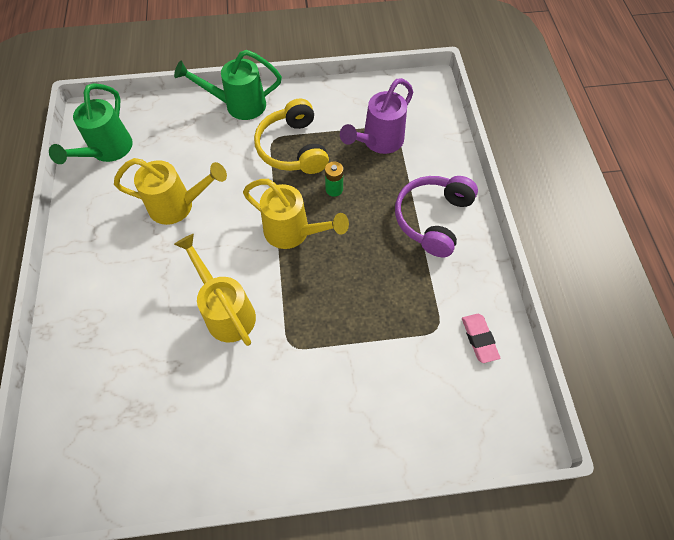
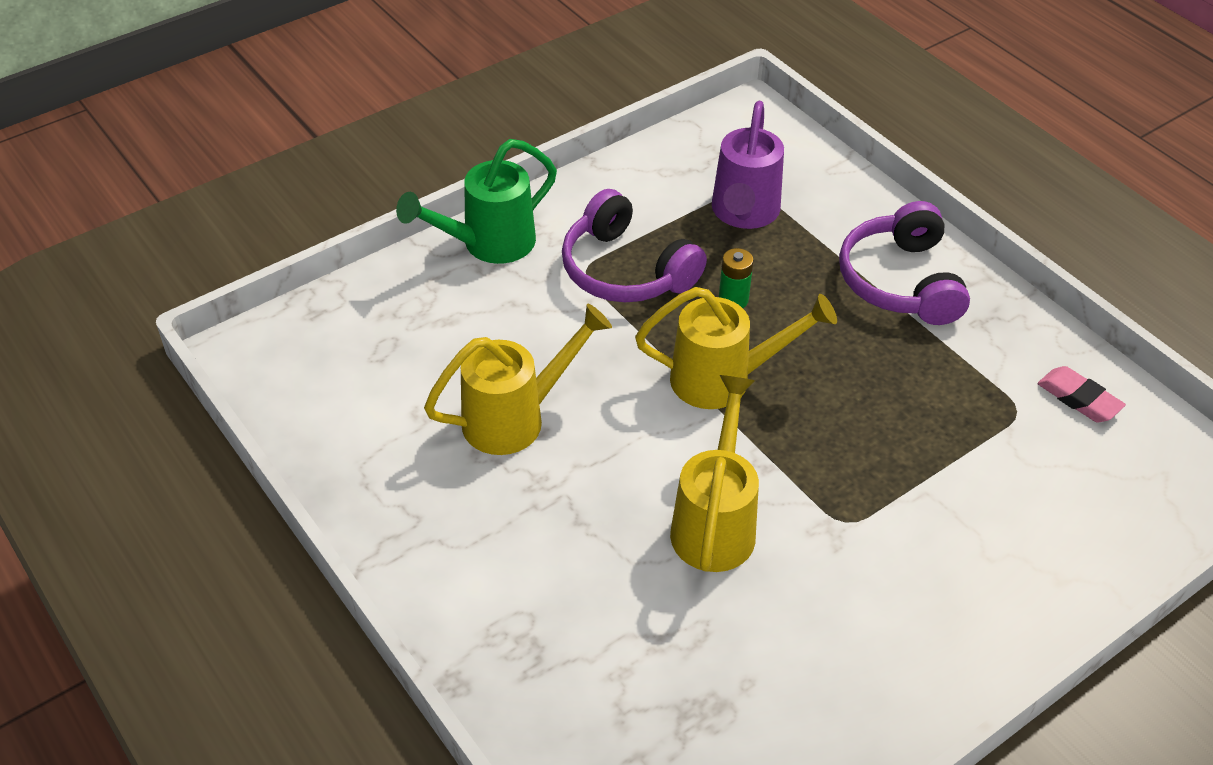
camera: 30 degrees left, 15 degrees down
(107, 151) = (325, 391): green watering can -> none
(226, 311) = (715, 522): yellow watering can -> yellow watering can turned 75 degrees clockwise
(293, 148) = (626, 270): yellow headphones -> purple headphones

